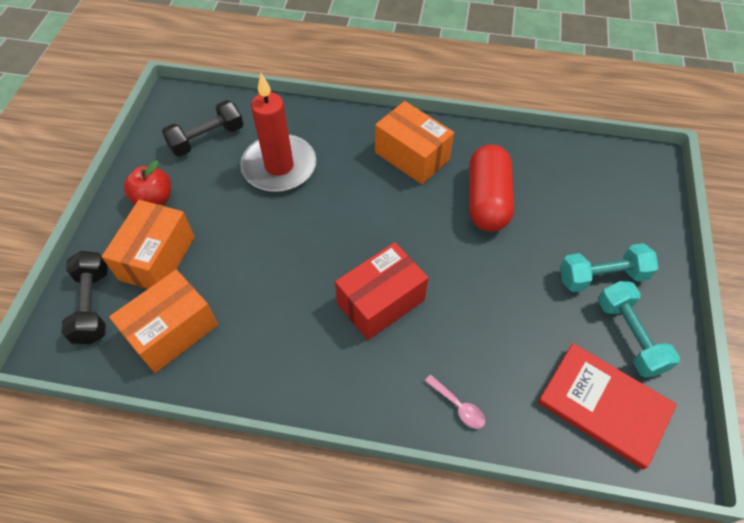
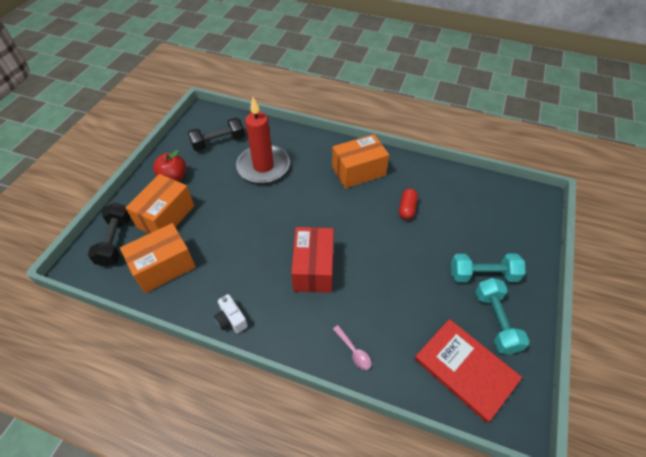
camera: 10 degrees right, 5 degrees down
(285, 390) = (231, 319): none -> white camera
(381, 302) = (313, 268): red box -> red box turned 60 degrees counterclockwise
(412, 156) = (358, 171): orange box -> orange box turned 75 degrees counterclockwise
(487, 200) = (407, 208): red capsule -> red capsule, size x0.50

